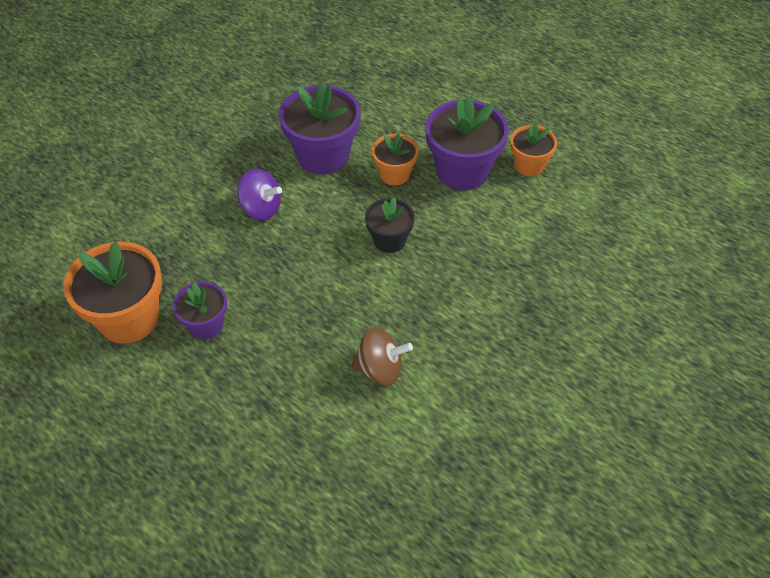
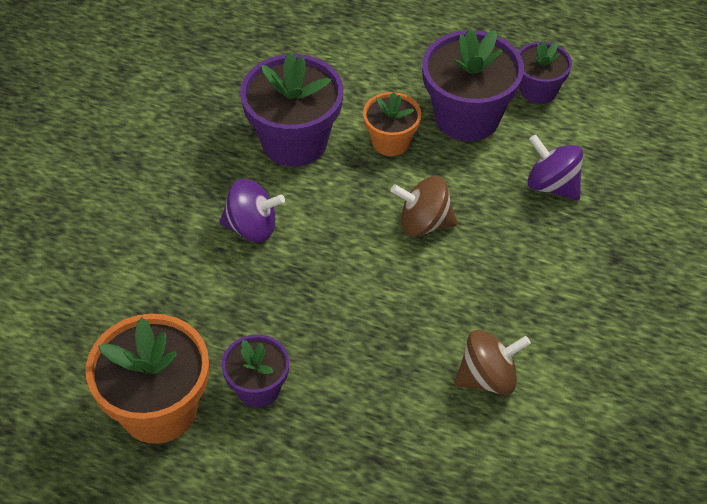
camera: 20 degrees left, 0 degrees up
(389, 240) = (424, 223): black flower pot -> brown spinning top
(504, 239) = (552, 185): none -> purple spinning top
(529, 165) = (538, 90): orange flower pot -> purple flower pot

